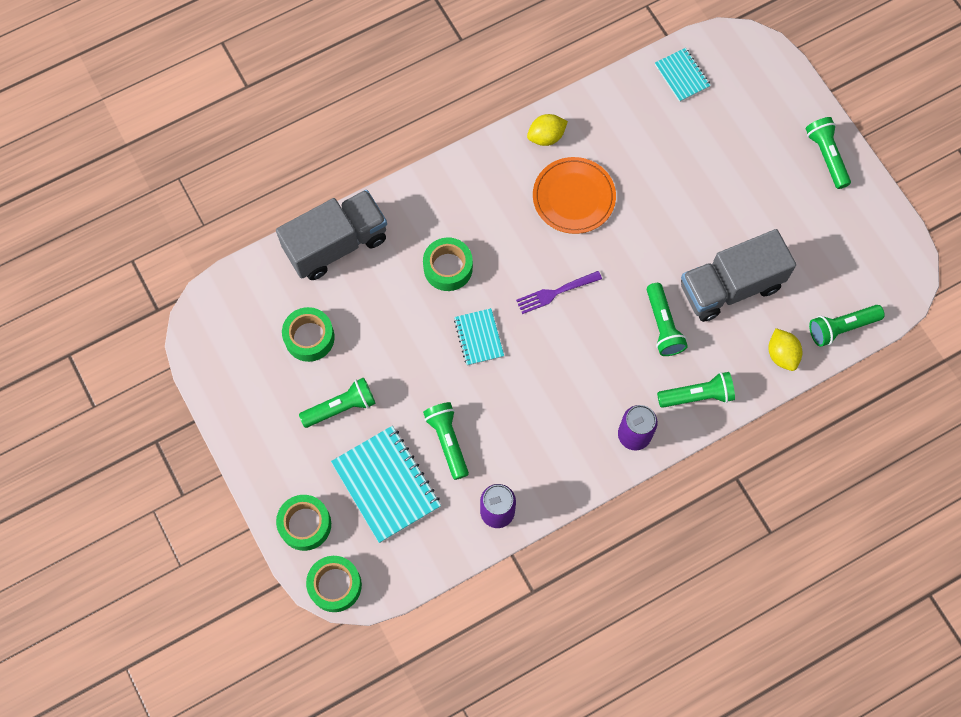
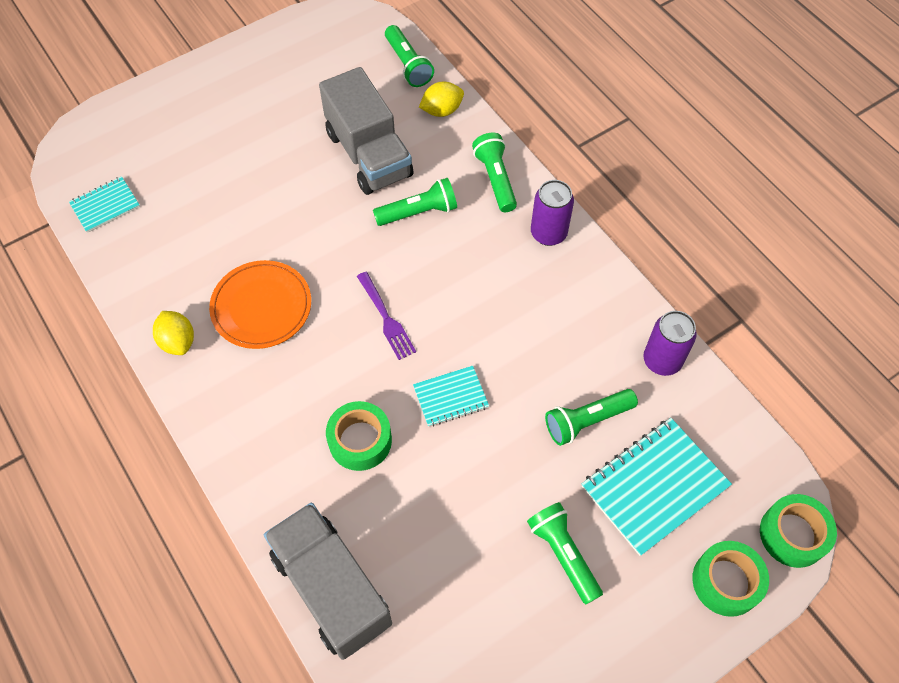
camera: 95 degrees left, 10 degrees down
(309, 337) = (471, 609): green tape -> none
(826, 156) = (215, 77): green flashlight -> none

